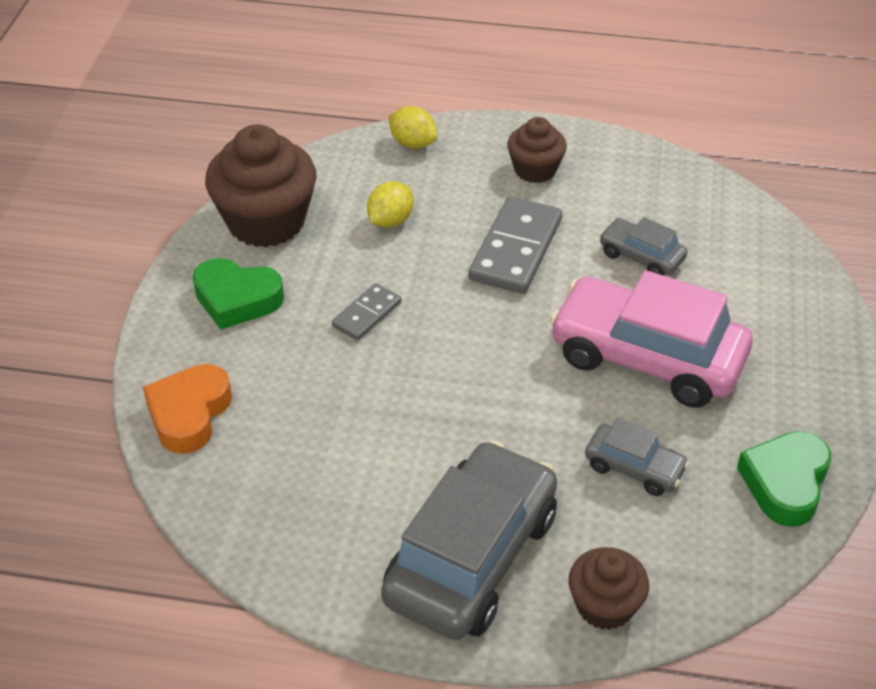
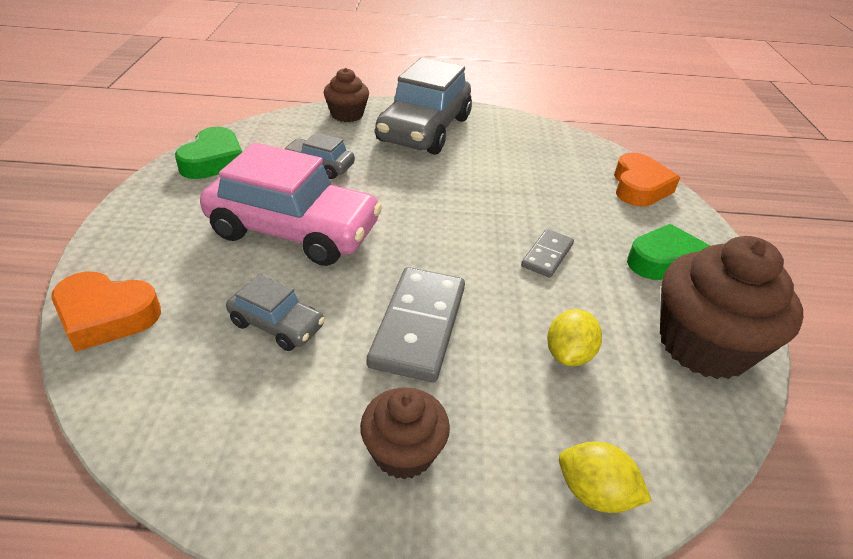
camera: 170 degrees right, 5 degrees down
(792, 271) = (106, 316): none -> orange heart

